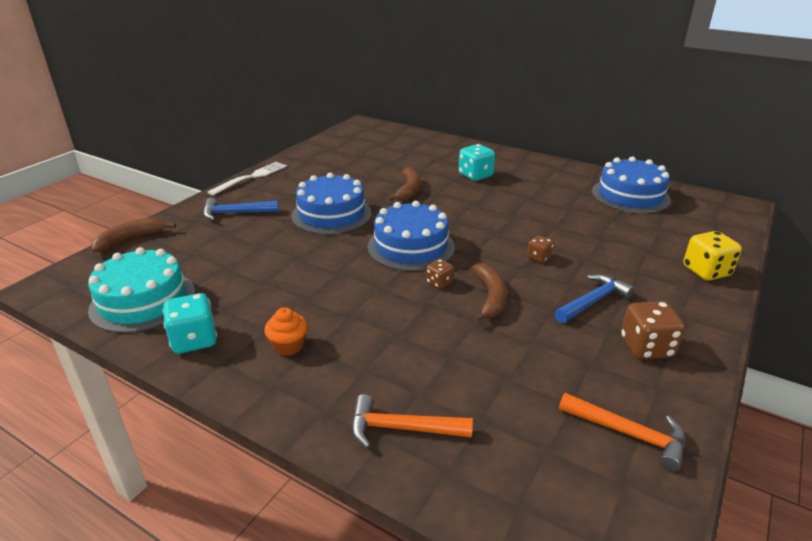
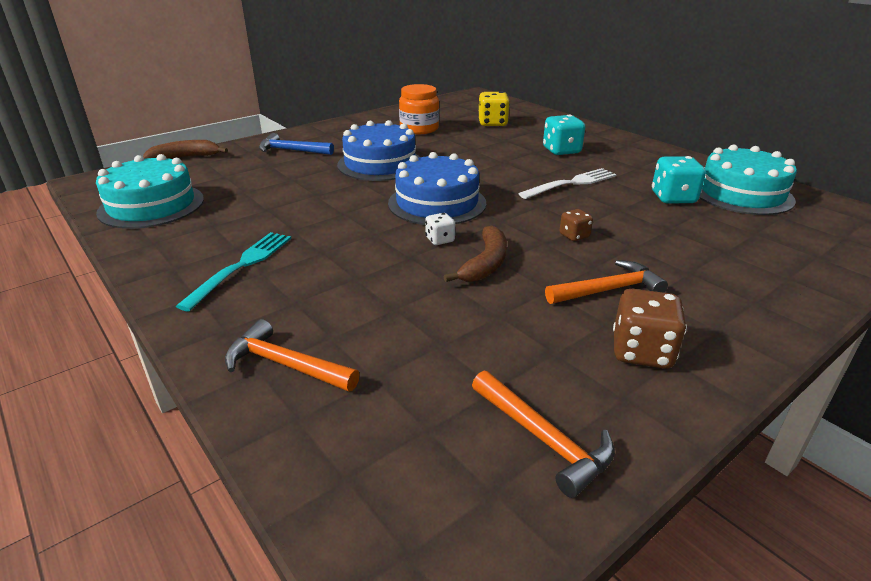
camera: 20 degrees right, 0 degrees up
(194, 340) = (164, 244): turquoise dice -> turquoise dice (673, 198)
(251, 177) = (331, 125): white fork -> white fork (571, 183)
(288, 346) = (242, 266): orange cupcake -> turquoise fork
(339, 170) = (419, 129): none -> orange jar
(408, 190) = (476, 154): brown banana -> none
(439, 283) = (440, 240): brown dice -> white dice
(593, 301) = (609, 290): blue hammer -> orange hammer
(630, 195) = (741, 194): blue cake -> turquoise cake
(706, 271) = (791, 287): yellow dice -> yellow dice (492, 123)

